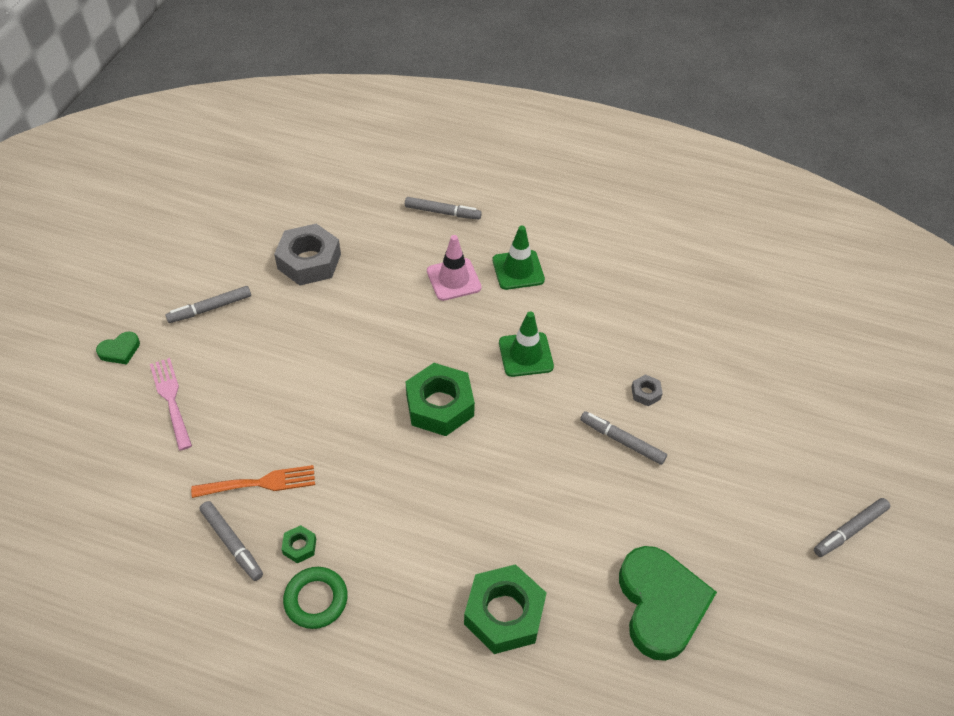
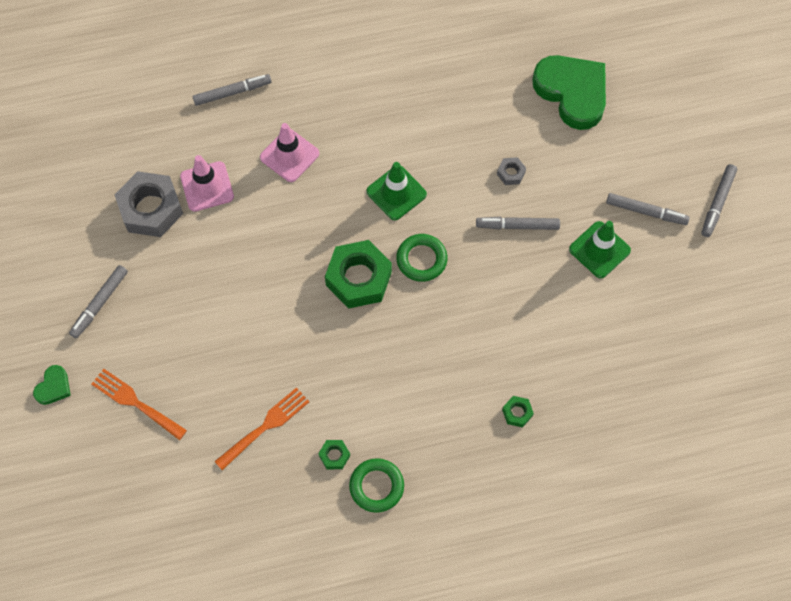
camera: 30 degrees left, 15 degrees up
(171, 400) = (136, 403): pink fork -> orange fork
(232, 543) = (281, 485): grey marker -> grey marker (646, 212)
(367, 268) = (207, 186): none -> pink traffic cone
(504, 613) = (517, 413): green nut -> green nut, size x0.44
(509, 421) = (421, 259): none -> green ring
(518, 270) = (337, 115): green traffic cone -> green traffic cone (599, 250)
(660, 604) = (620, 339): green heart -> green heart (572, 93)

